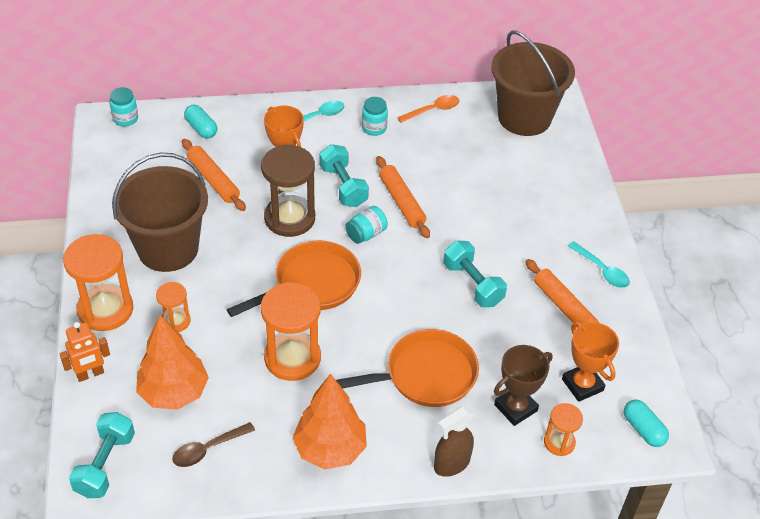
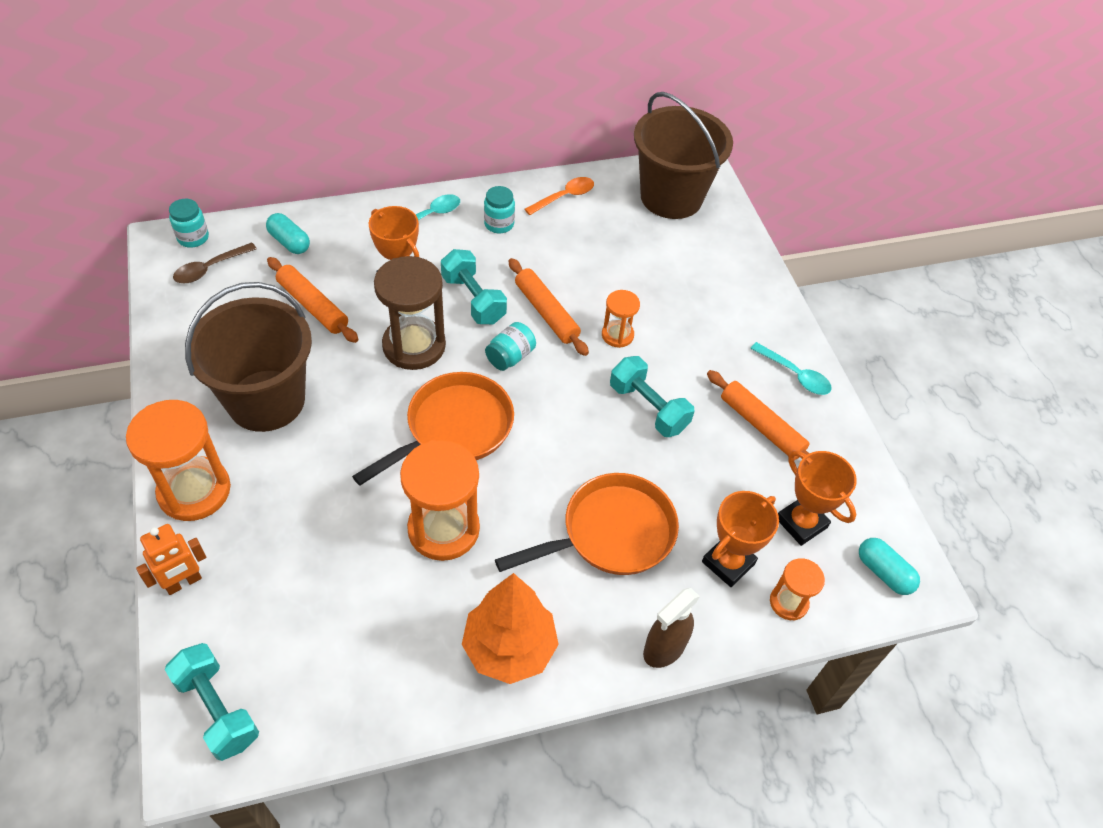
camera: 10 degrees left, 5 degrees up
(105, 464) = (217, 709): turquoise dumbbell -> turquoise dumbbell turned 45 degrees counterclockwise
(174, 393) = (297, 595): orange tree -> none
(175, 321) = (287, 496): orange hourglass -> orange hourglass (617, 335)
(208, 449) = (351, 669): brown spoon -> brown spoon (210, 268)
(515, 408) = (728, 563): brown trophy -> orange trophy

